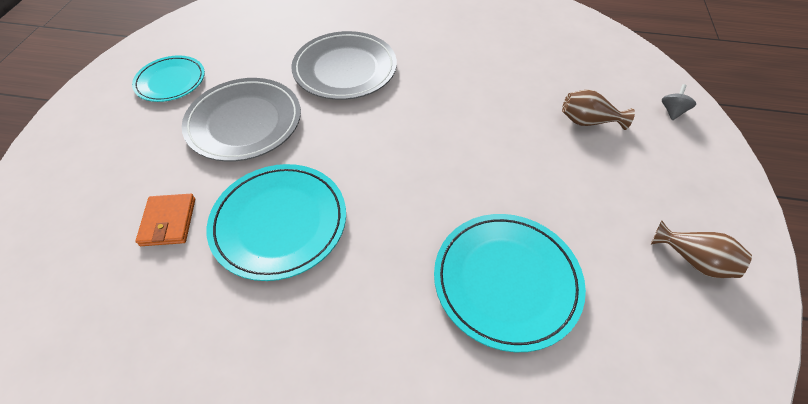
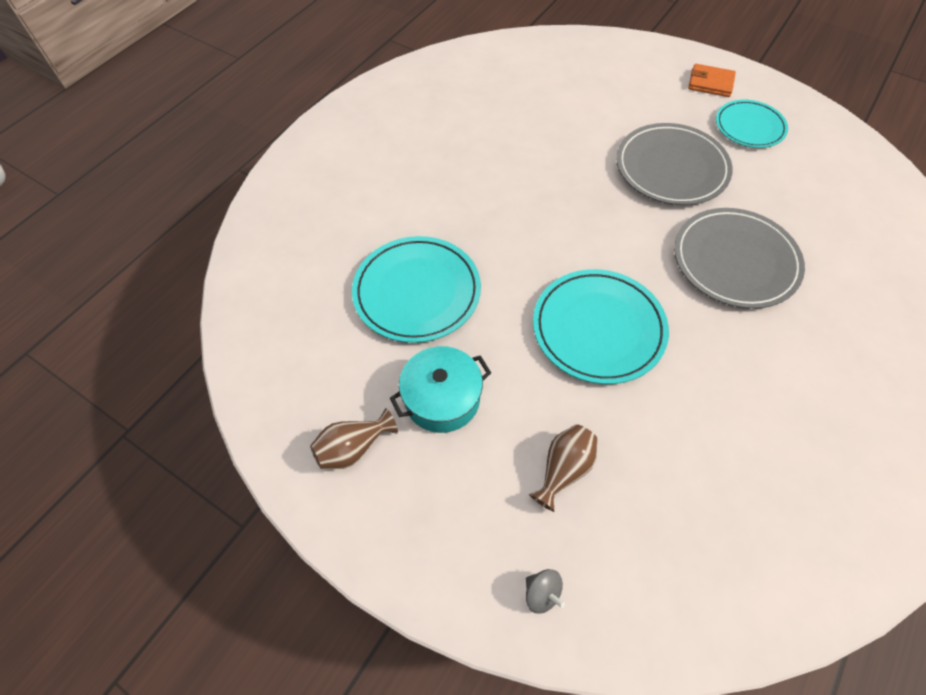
camera: 115 degrees right, 5 degrees up
(168, 222) = (573, 114): orange wallet -> orange wallet (710, 83)
(279, 222) = (543, 171): turquoise plate -> turquoise plate (598, 328)
(597, 212) = (442, 399): none -> turquoise pot

